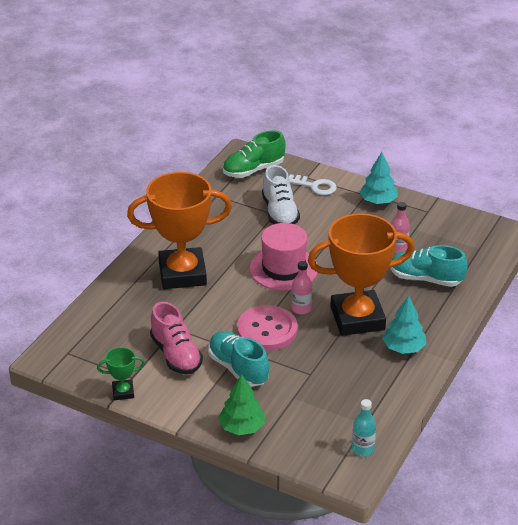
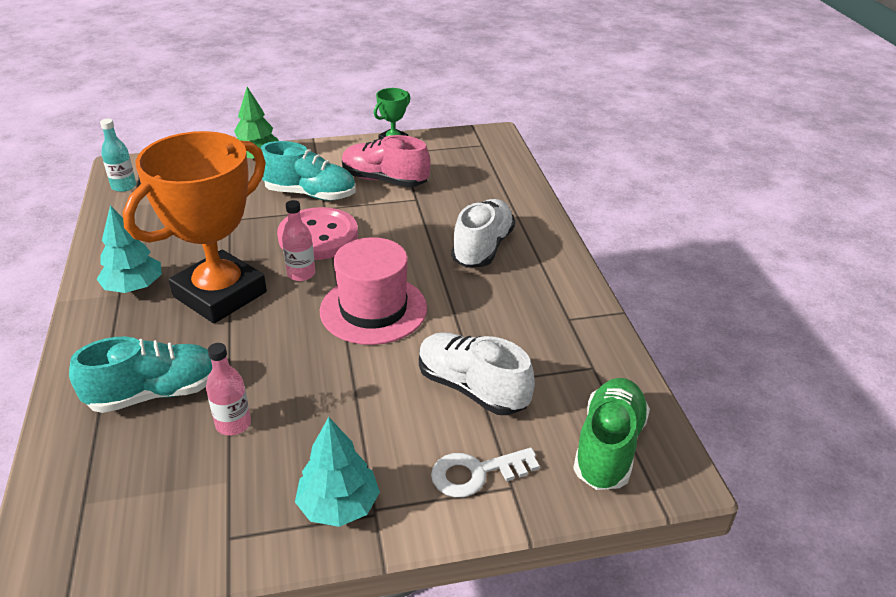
camera: 140 degrees right, 0 degrees up
(182, 274) = (483, 248): orange trophy -> white shoe

